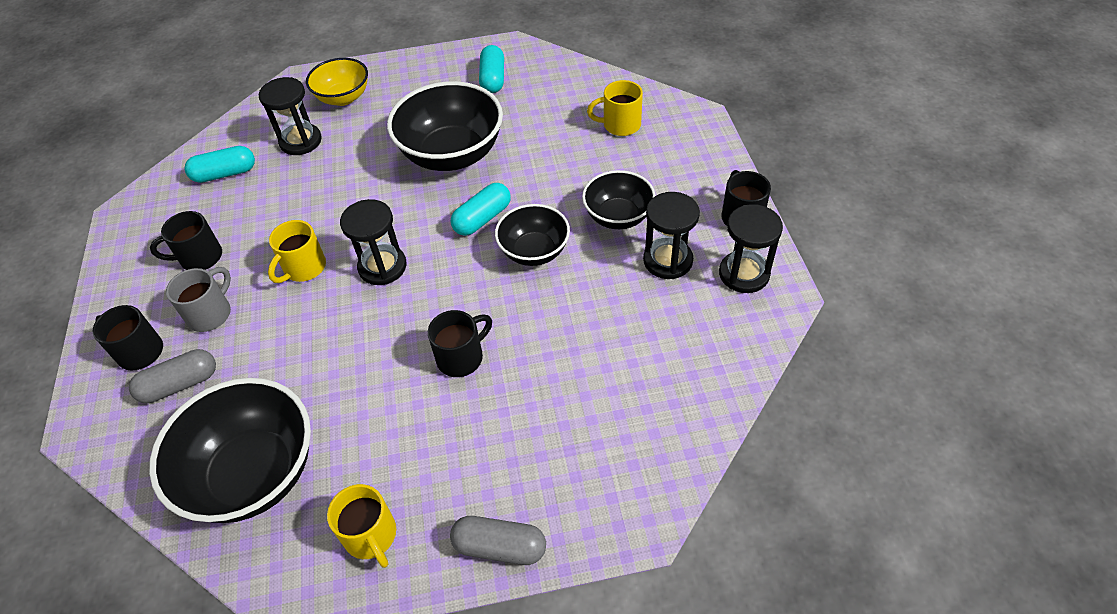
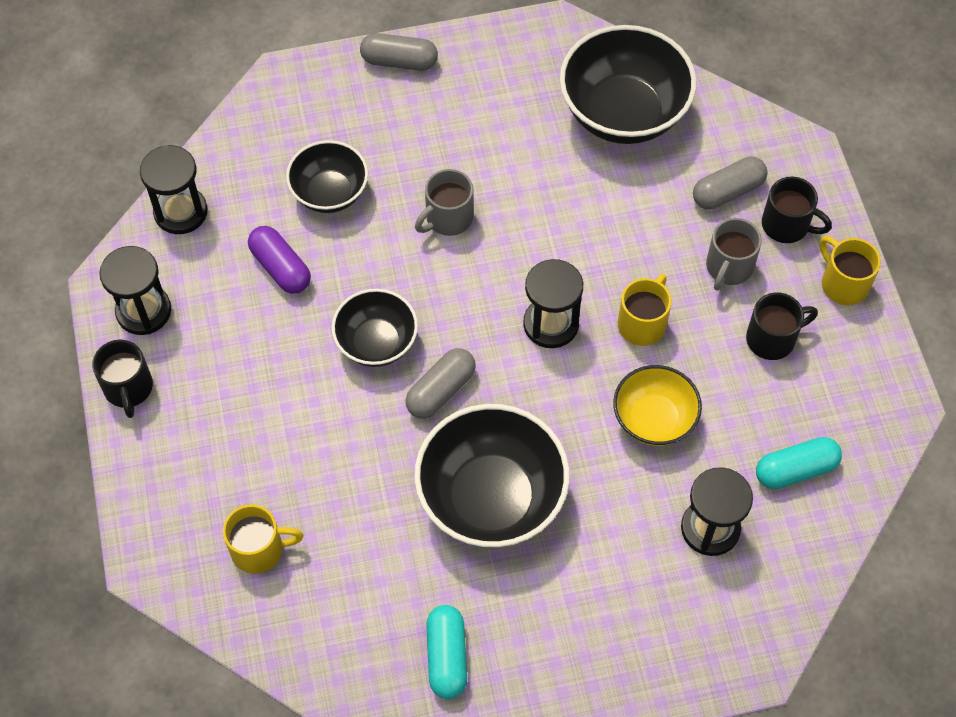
camera: 175 degrees right, 10 degrees up
(343, 97) = (672, 620): yellow bowl -> yellow bowl (654, 420)
(371, 536) = (507, 68): yellow mug -> yellow mug (843, 283)
(461, 357) = (448, 218): black mug -> grey mug
(482, 218) = (441, 390): turquoise capsule -> grey capsule
(618, 217) = (275, 391): black bowl -> black bowl (329, 193)
(623, 311) = (280, 268): none -> purple capsule
(667, 260) = (224, 329): black hourglass -> black hourglass (180, 212)

